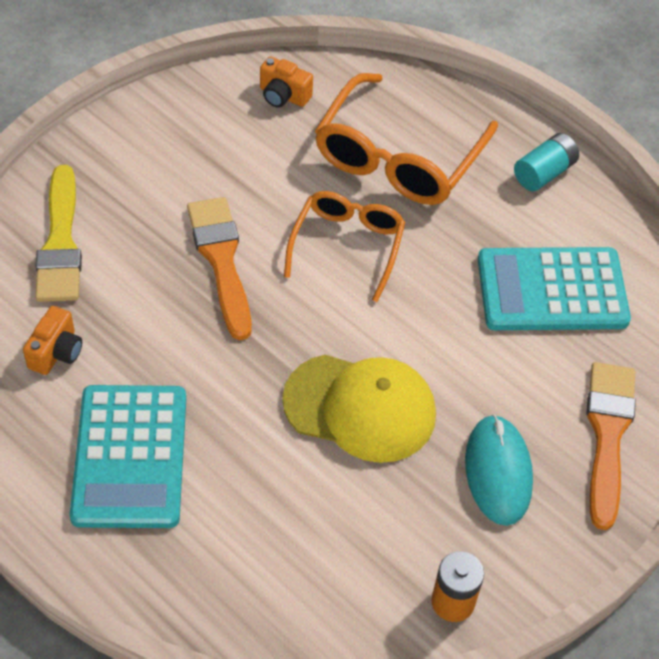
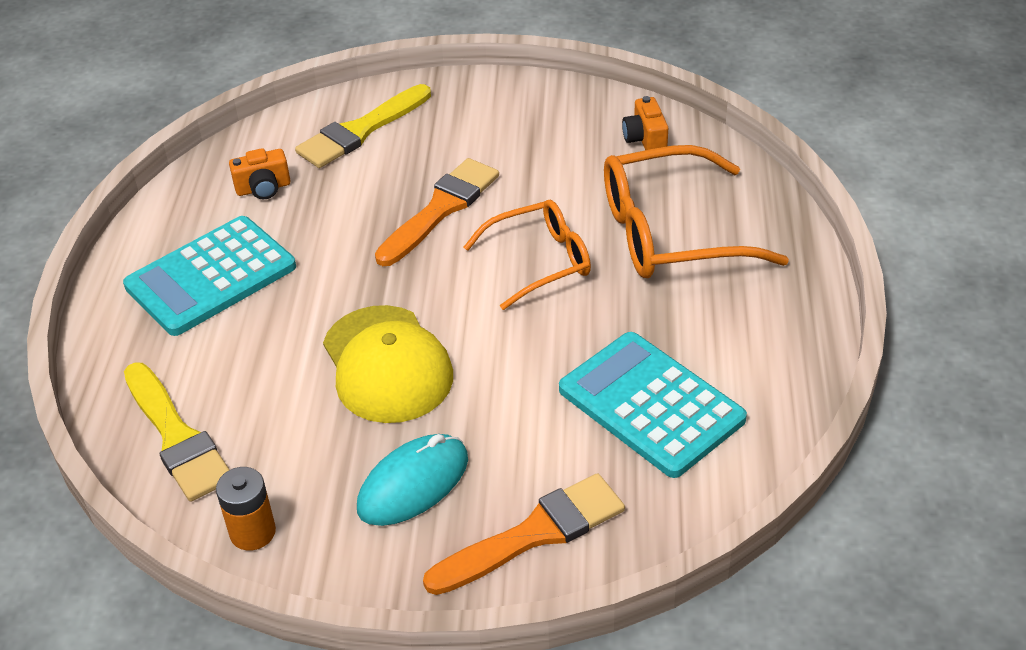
camera: 55 degrees right, 10 degrees down
(300, 593) = (176, 437): none -> yellow brush
(544, 173) = (777, 323): turquoise battery -> none

